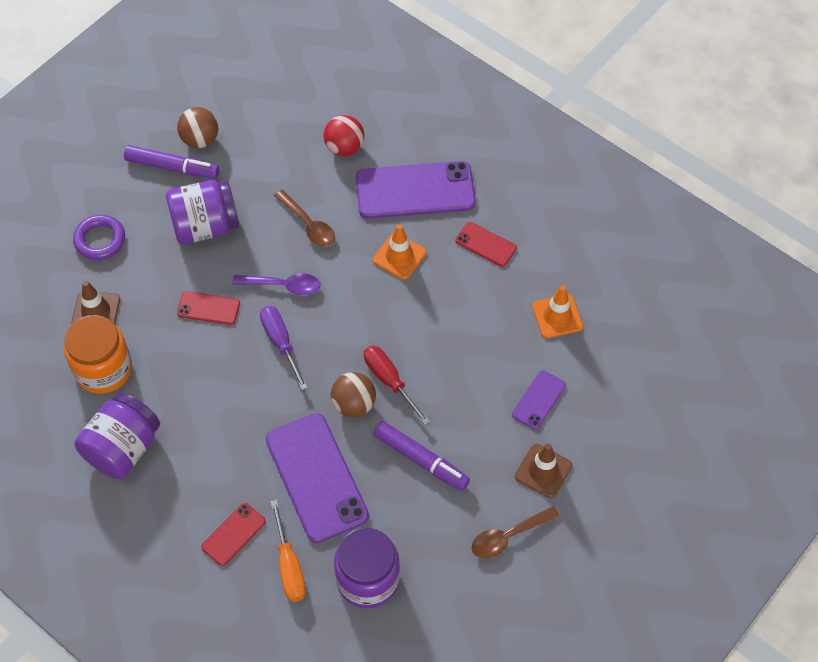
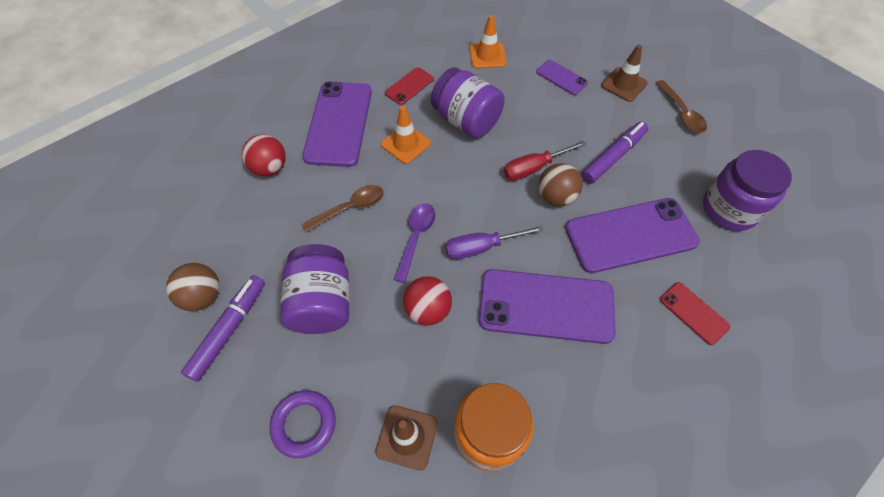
camera: 80 degrees left, 0 degrees up
(123, 448) = (595, 418): purple jar -> purple jar (466, 121)
(208, 308) = (428, 310): red phone -> red ball
(224, 404) = (546, 306): none -> purple phone
(289, 566) = (722, 268): orange screwdriver -> none

